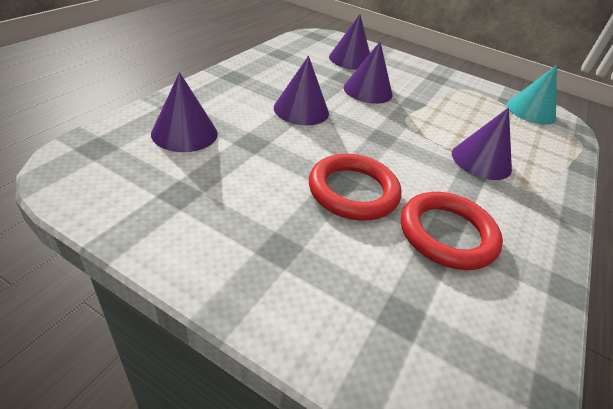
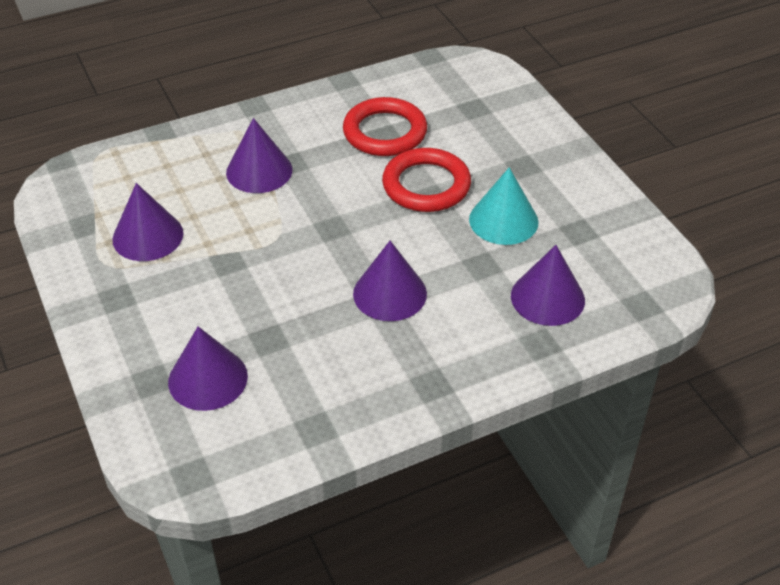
camera: 140 degrees left, 5 degrees up
(368, 91) = (263, 301): purple cone -> purple cone (148, 236)
(530, 111) = (81, 203): turquoise cone -> turquoise cone (503, 220)

